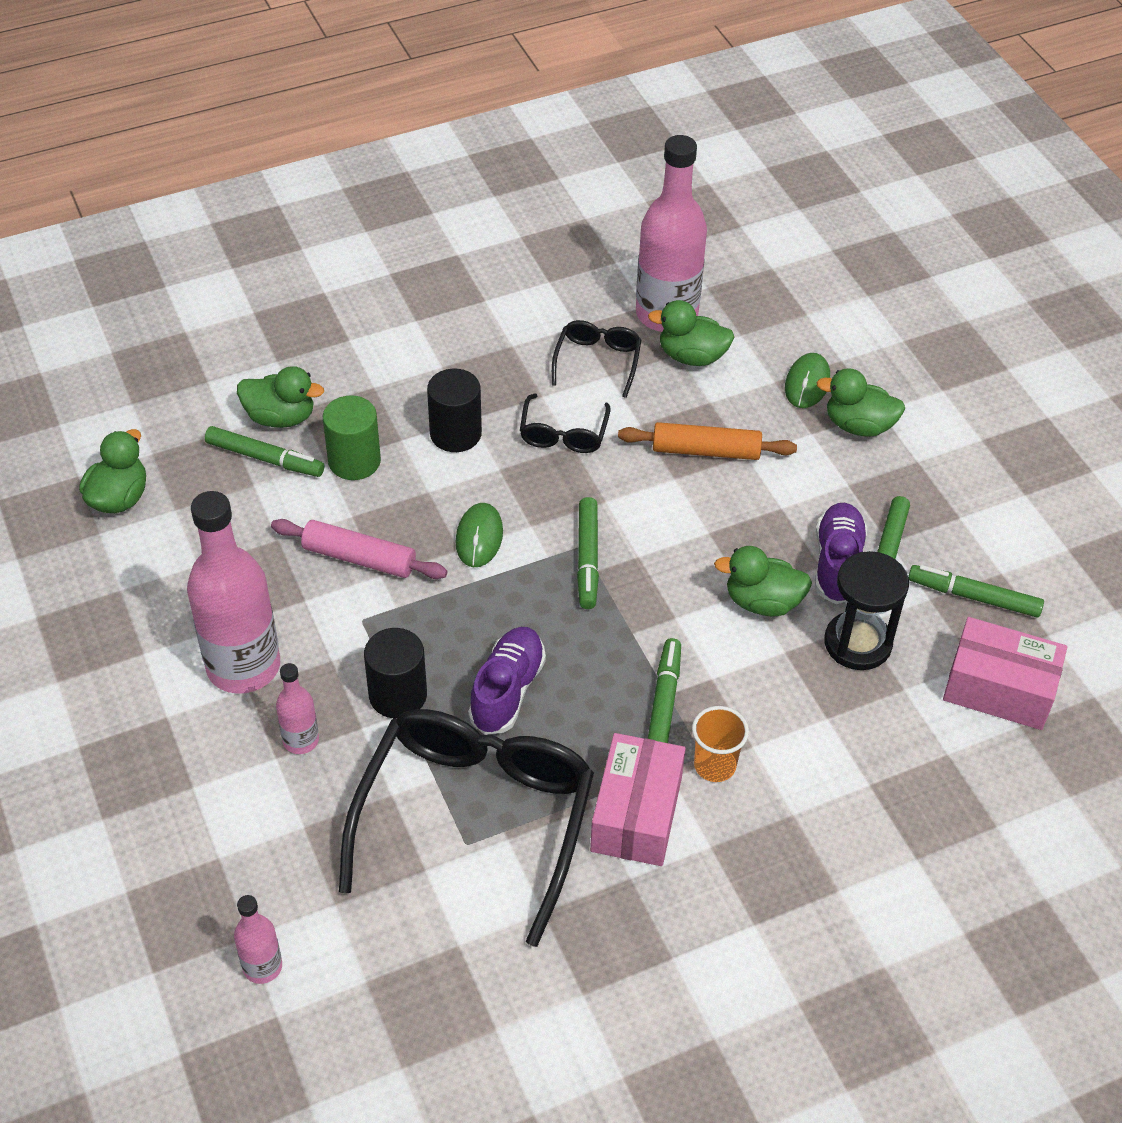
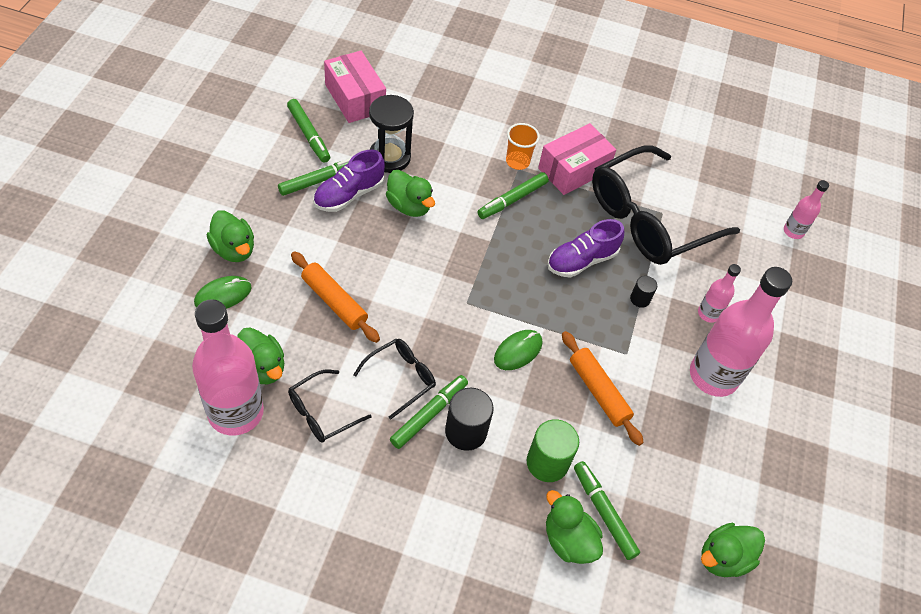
camera: 145 degrees left, 5 degrees up
(359, 558) = (598, 392): pink rolling pin -> orange rolling pin
(398, 695) = (640, 299): black cylinder -> black cylinder, size x0.55
(588, 558) = (471, 293): green marker -> green marker (429, 414)

